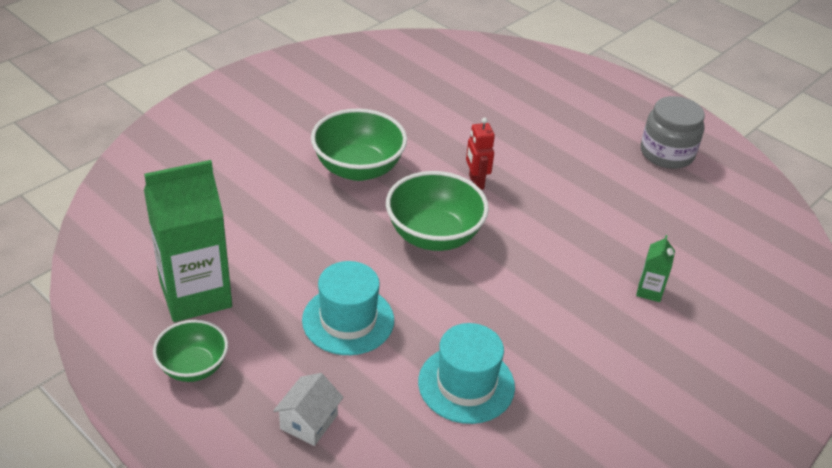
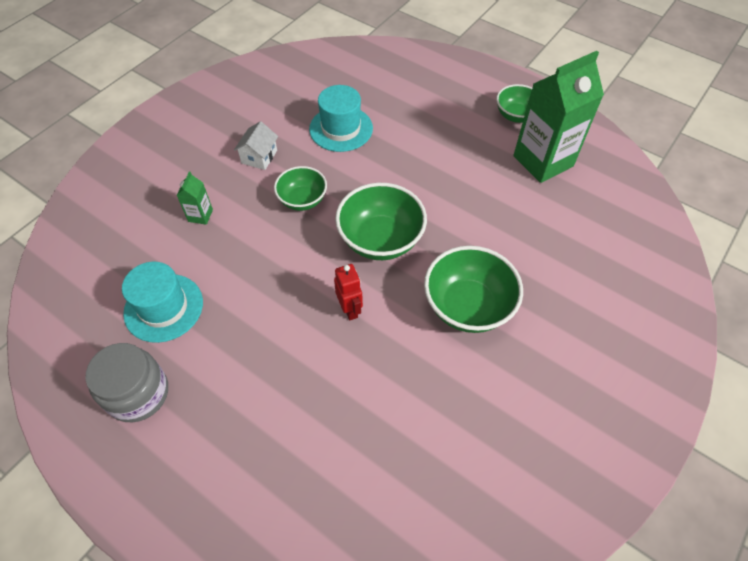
camera: 175 degrees right, 15 degrees up
(309, 422) = (432, 96): white house -> white house (259, 157)
(348, 320) = (429, 158): turquoise hat -> turquoise hat (163, 307)
(524, 291) = (302, 200): none -> green bowl

